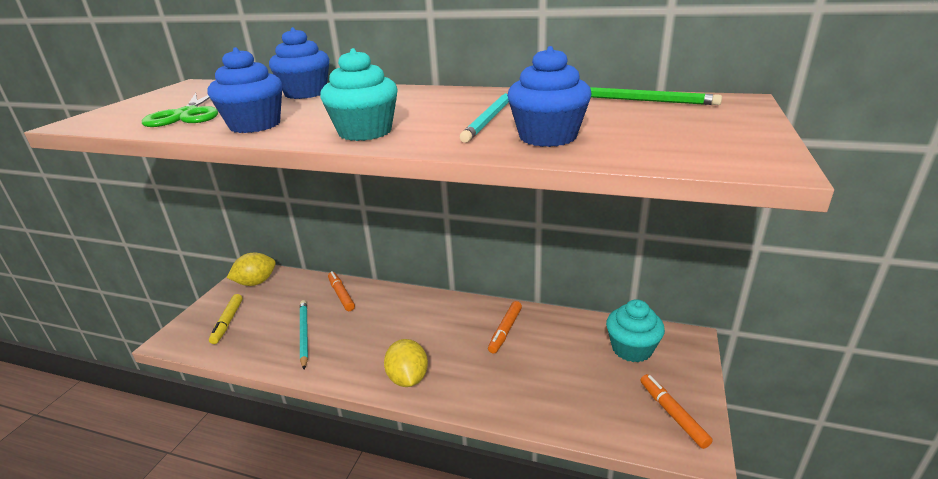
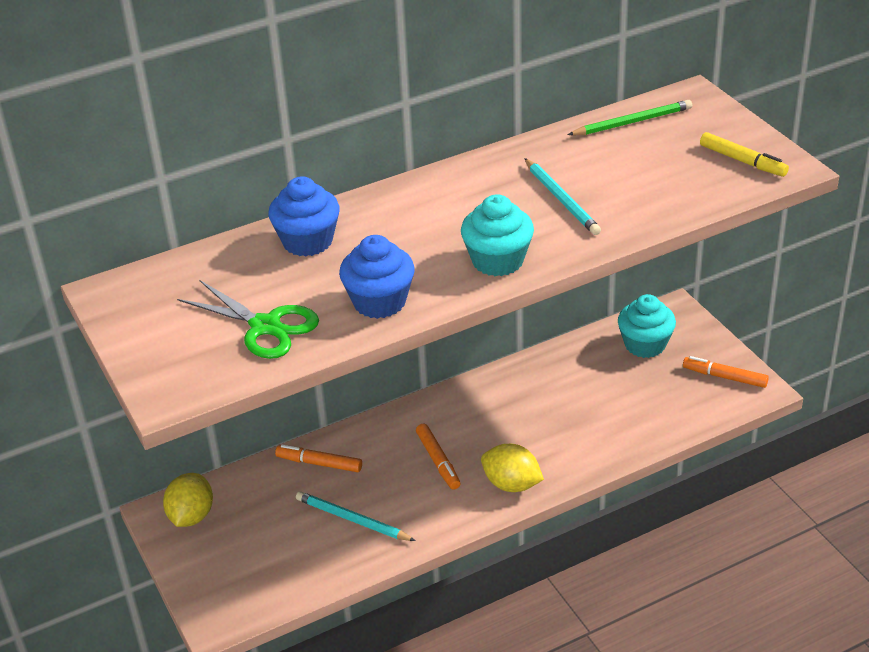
camera: 45 degrees left, 10 degrees up
(227, 322) = (246, 567): yellow marker -> yellow marker (742, 161)
(505, 331) = (530, 393): orange marker -> orange marker (438, 461)
(547, 137) = (638, 201): blue cupcake -> none

